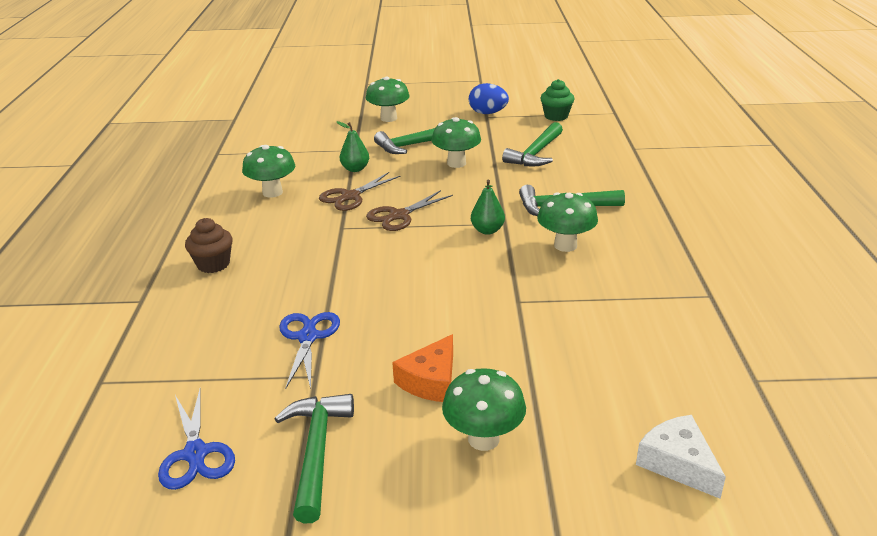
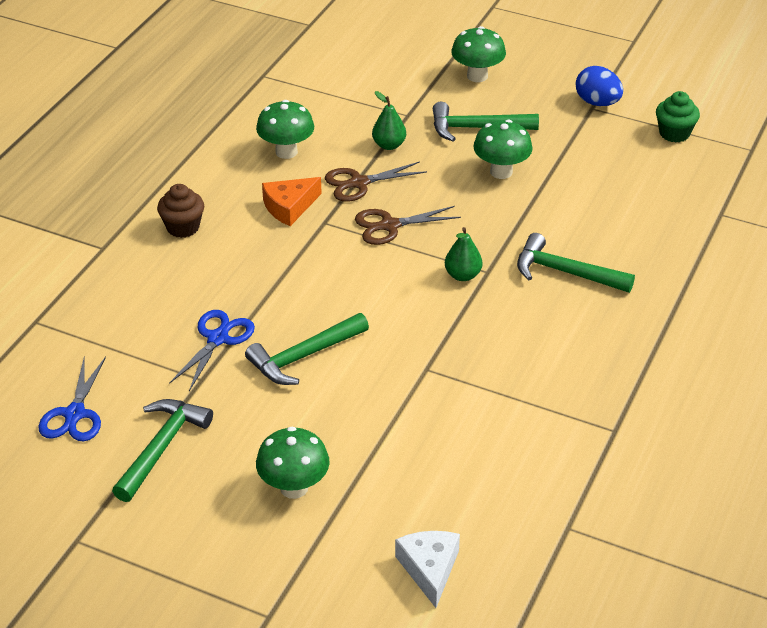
camera: 25 degrees right, 10 degrees up
(430, 380) = (290, 420): orange cheese -> orange cheese (289, 207)
(536, 153) = (600, 186): green hammer -> green hammer (304, 357)
(565, 245) = (525, 321): green mushroom -> none

